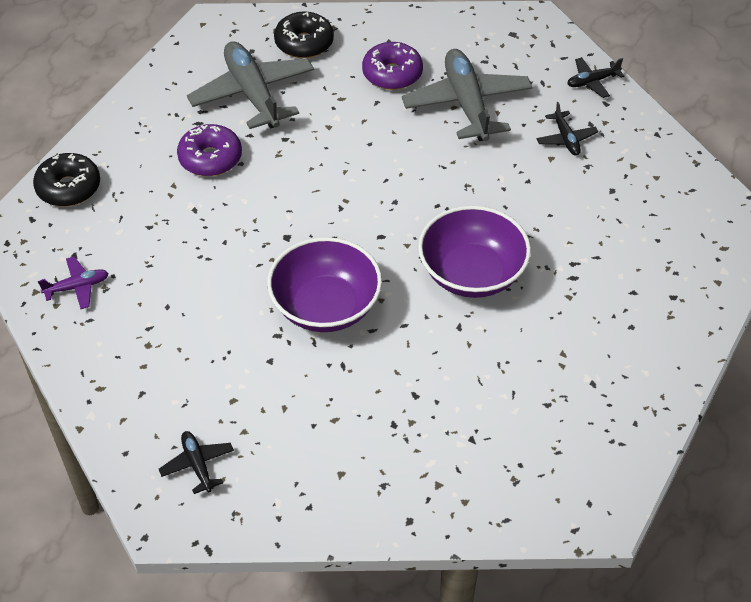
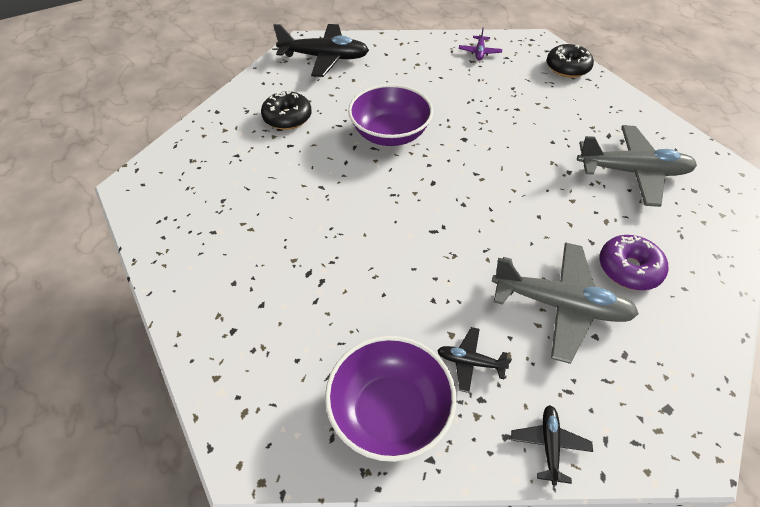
camera: 120 degrees right, 0 degrees up
(197, 465) = (324, 58): black plane -> black plane, size x2.13
(210, 158) = (565, 129): purple donut -> none
(304, 43) = (696, 226): black donut -> black donut (287, 118)
(472, 273) = (361, 214): purple bowl -> purple bowl (390, 412)

